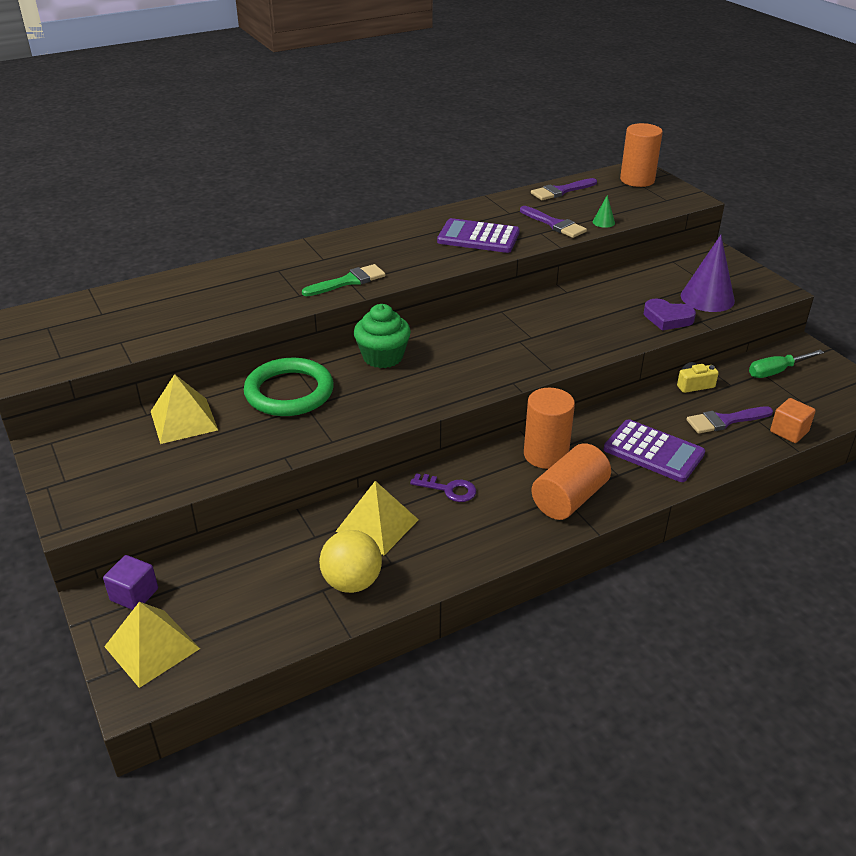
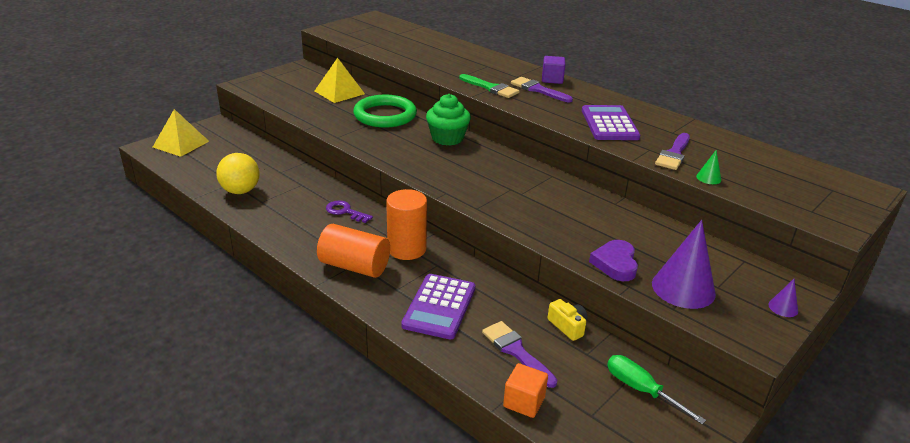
camera: 70 degrees right, 5 degrees down
(134, 595) = (220, 131): purple cube -> purple cube (552, 79)
(377, 525) = (297, 191): yellow pyramid -> none
(448, 489) = (345, 211): purple key -> purple key turned 120 degrees clockwise
(561, 191) = (750, 151): purple brush -> purple brush (538, 90)
(637, 180) = (838, 190): orange cylinder -> none
(736, 266) = (783, 307): none -> purple cone

